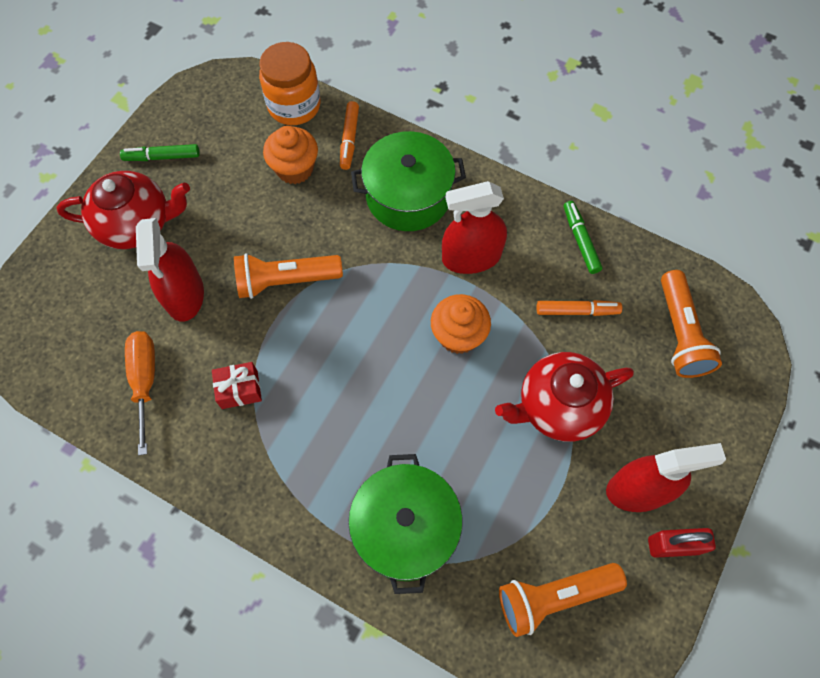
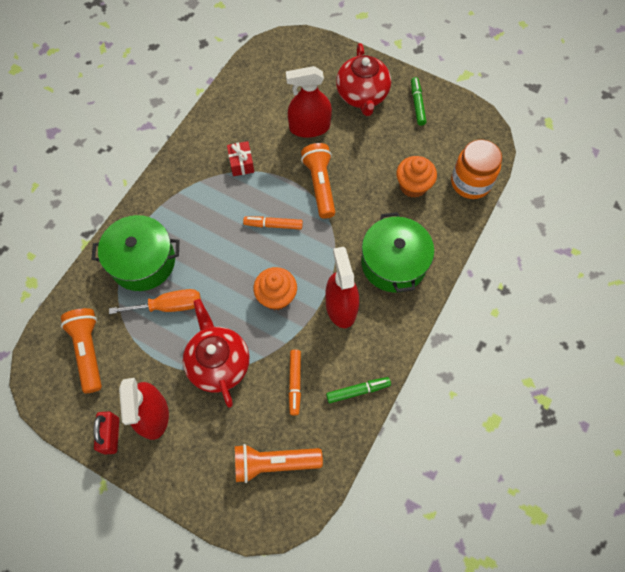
camera: 90 degrees right, 0 degrees up
(145, 381) = (249, 112): orange screwdriver -> orange screwdriver (169, 306)
(349, 139) = (443, 221): orange marker -> orange marker (273, 225)

